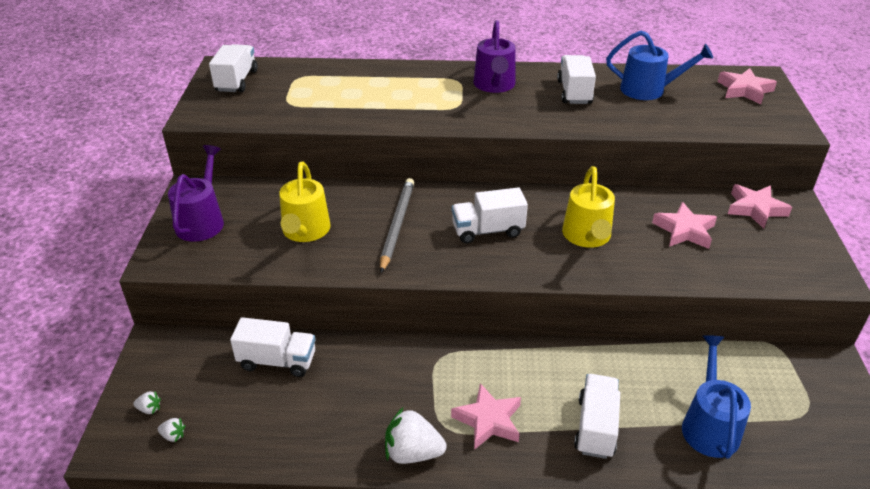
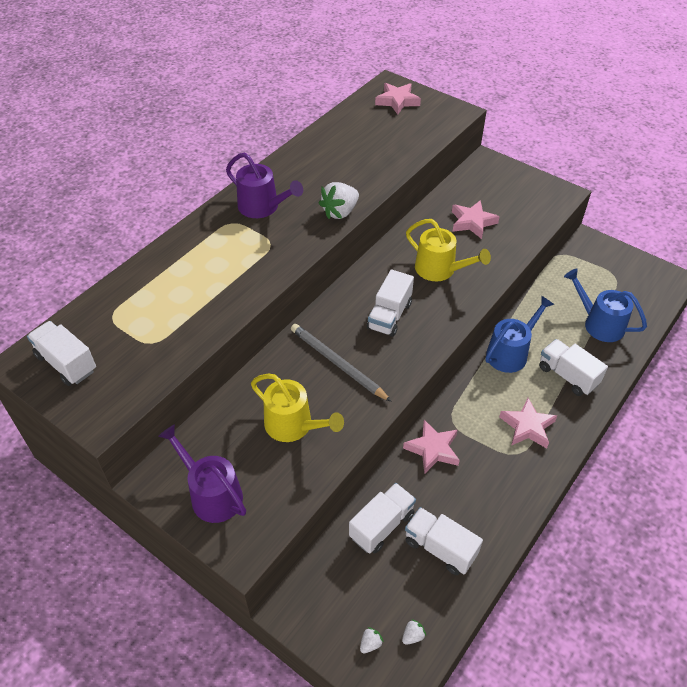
camera: 55 degrees left, 10 degrees up
(413, 453) = (528, 484): white strawberry -> white strawberry (340, 212)
(574, 92) = (317, 174): white truck -> white truck (440, 548)
(648, 90) = (352, 139): blue watering can -> blue watering can (510, 353)
(755, 209) = (479, 179): pink star -> pink star (433, 449)

